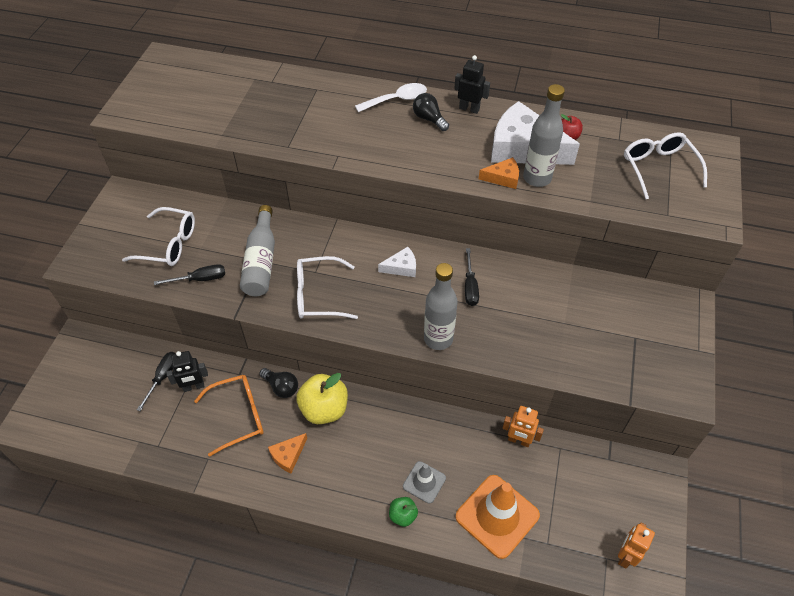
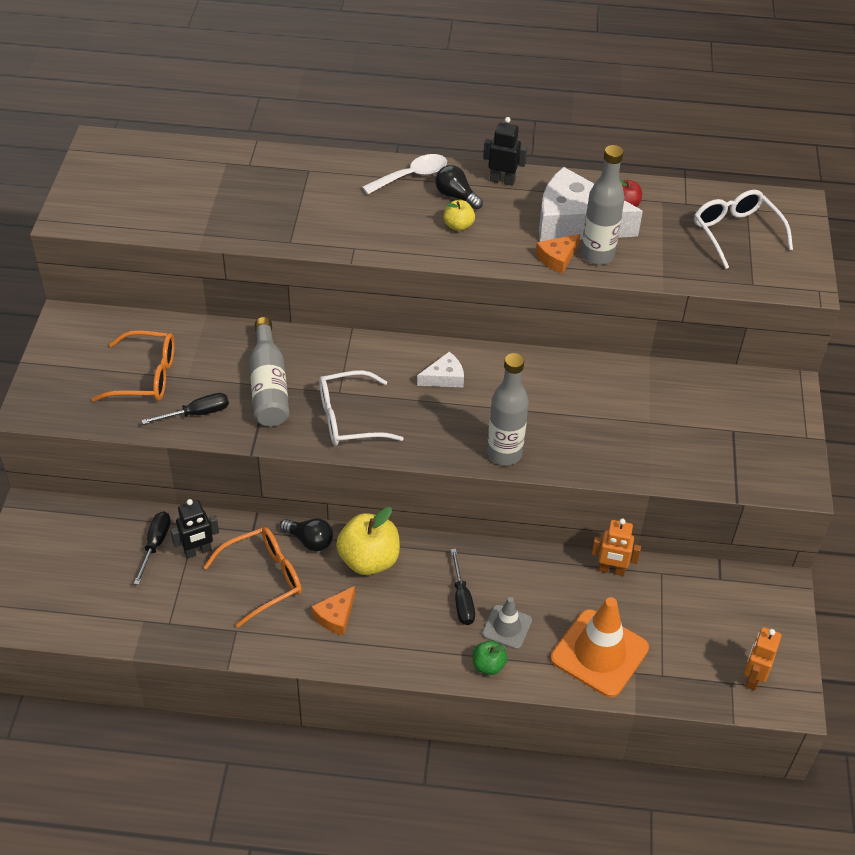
camera: 10 degrees left, 5 degrees down
(168, 244) = (145, 376): white glasses -> orange glasses
(426, 144) = (458, 226): none -> yellow apple
(470, 286) = (531, 392): black screwdriver -> black screwdriver (462, 599)
(503, 178) = (557, 258): orange cheese -> orange cheese turned 150 degrees clockwise

